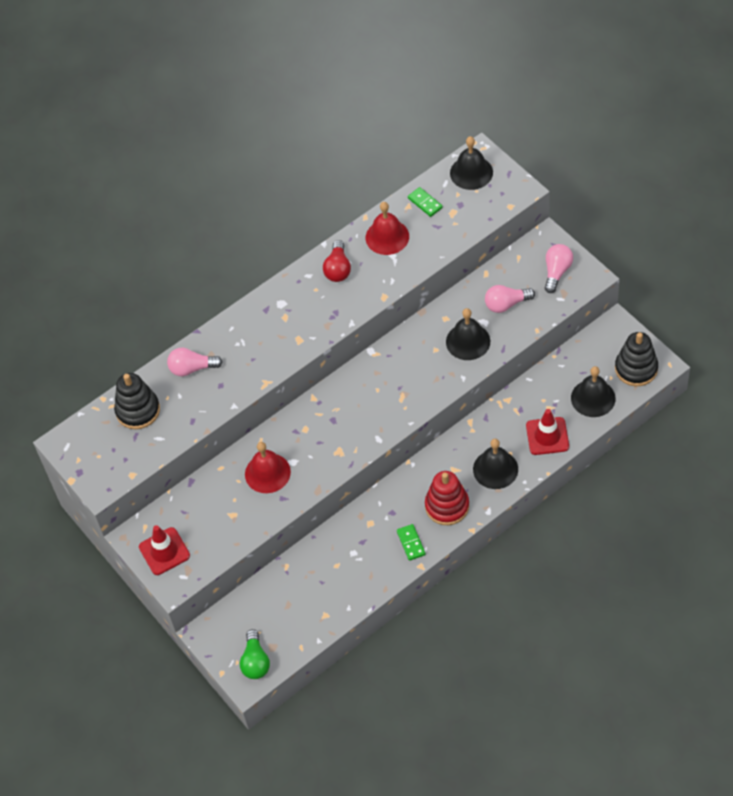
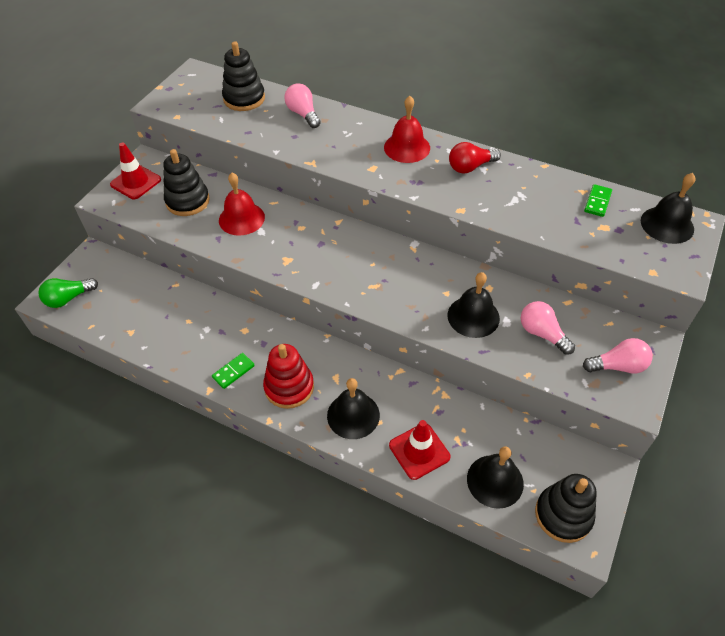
camera: 60 degrees right, 5 degrees down
(218, 512) = (187, 201): none -> black stacking toy
(387, 237) = (534, 188): red bell -> red bell (407, 147)

